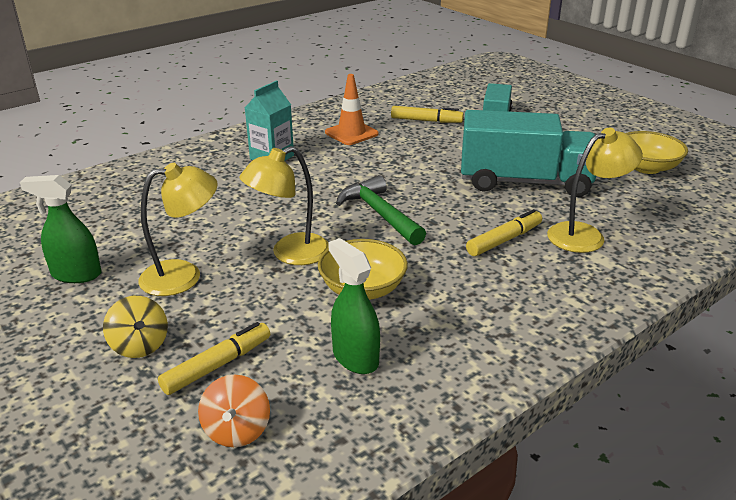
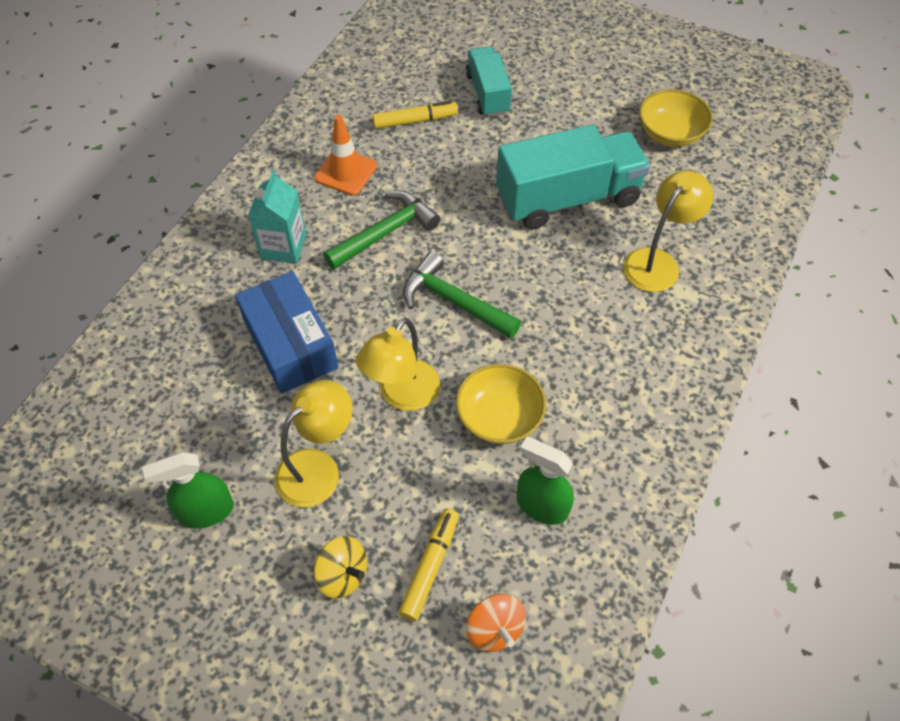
camera: 25 degrees left, 25 degrees up
(229, 205) = (290, 344): none -> blue box
(355, 167) = (385, 232): none -> green hammer
(504, 240) = (590, 297): yellow marker -> none

